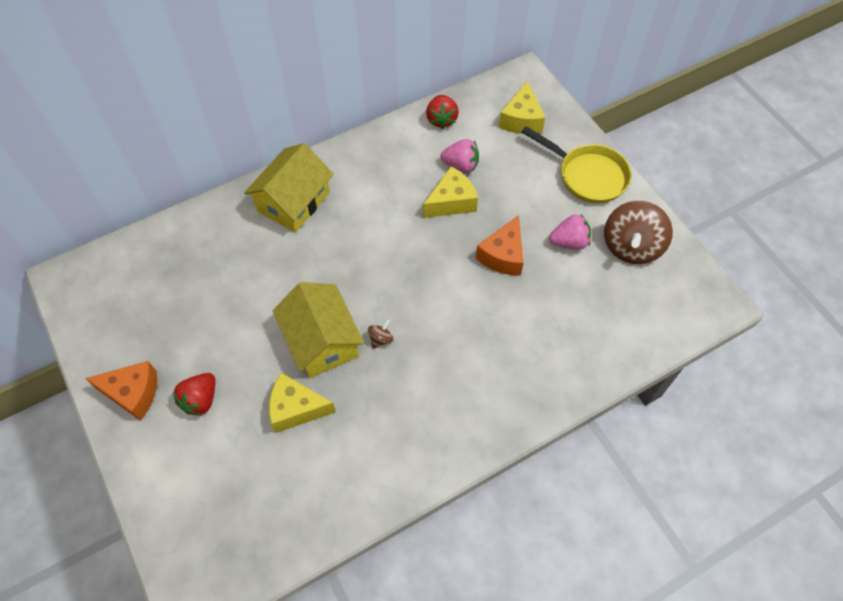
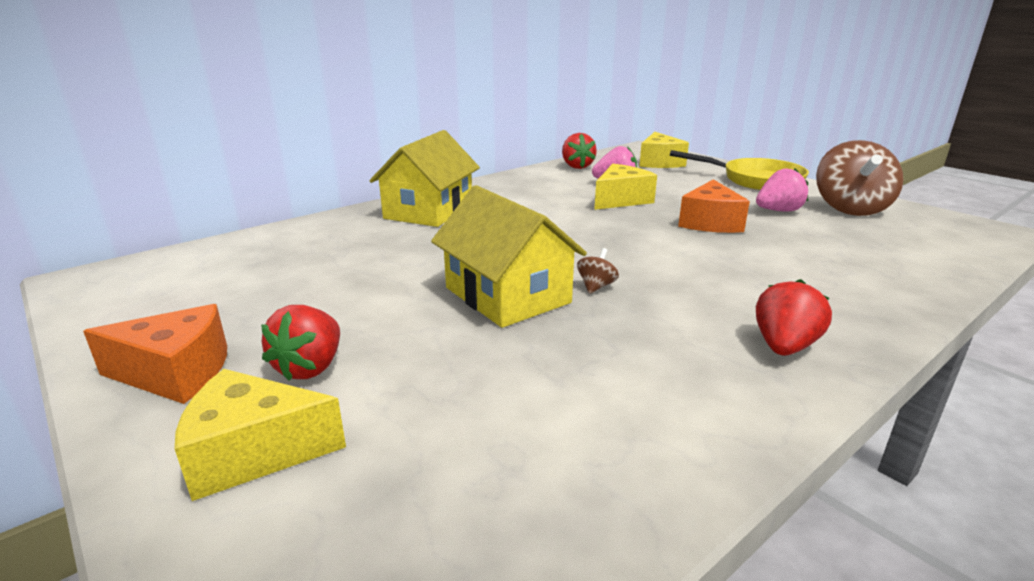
camera: 10 degrees left, 35 degrees down
(296, 408) = (491, 359): yellow cheese -> yellow cheese (254, 452)
(462, 423) = (784, 346): none -> red strawberry

